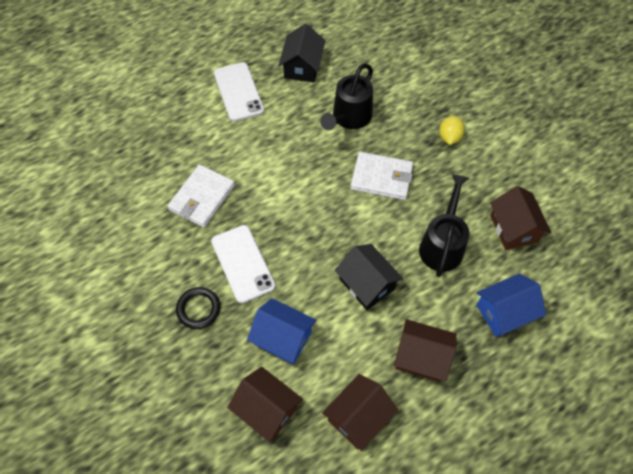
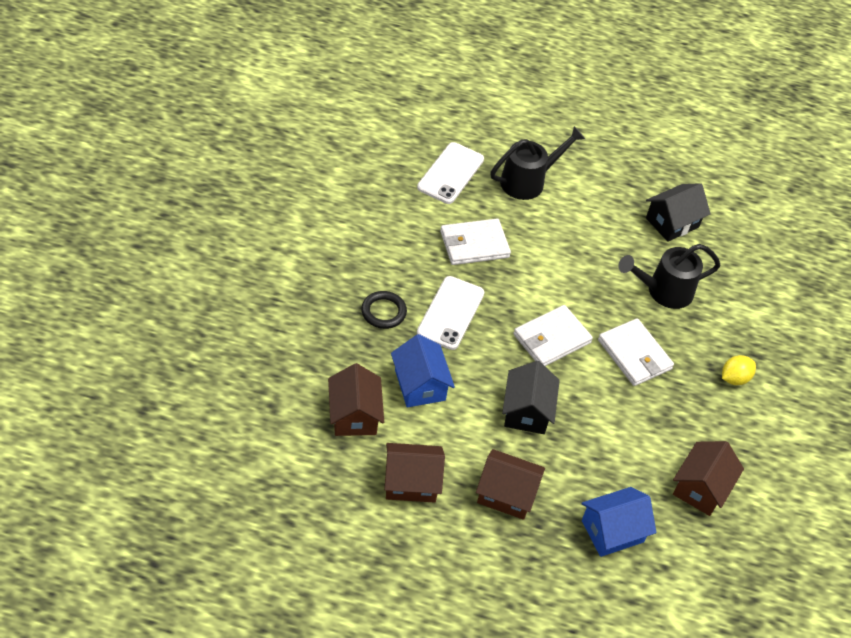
camera: 40 degrees right, 10 degrees down
(238, 92) = (594, 197): white phone -> white phone (450, 173)
(324, 217) = (551, 339): none -> white wallet
(421, 357) = (506, 494): brown house -> brown house turned 45 degrees counterclockwise
(442, 244) = (624, 442): black watering can -> black watering can (528, 181)
(504, 312) = (612, 531): blue house -> blue house turned 45 degrees counterclockwise

